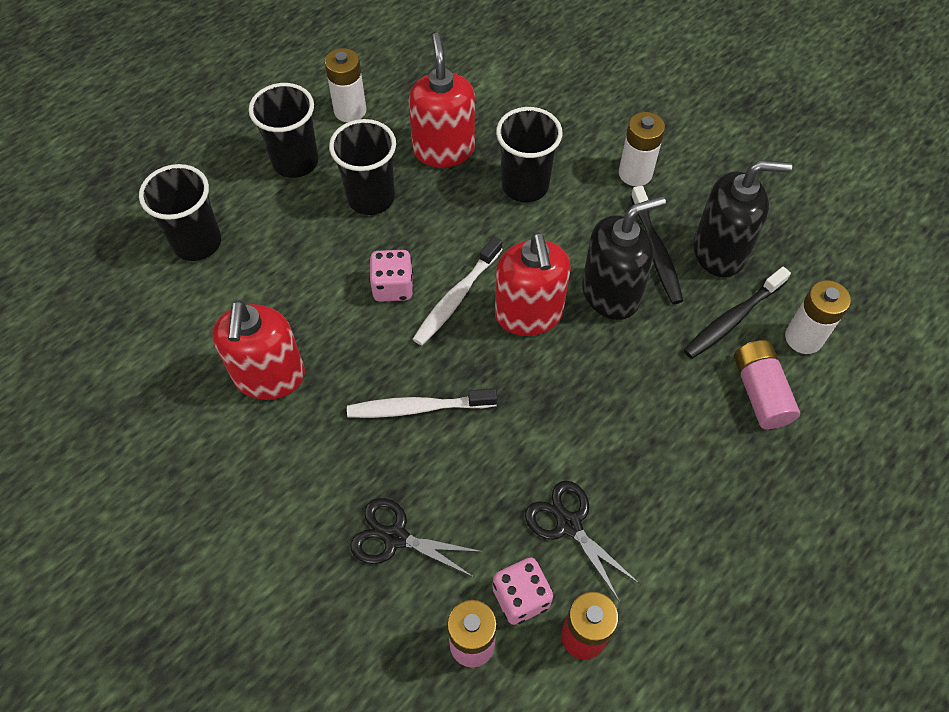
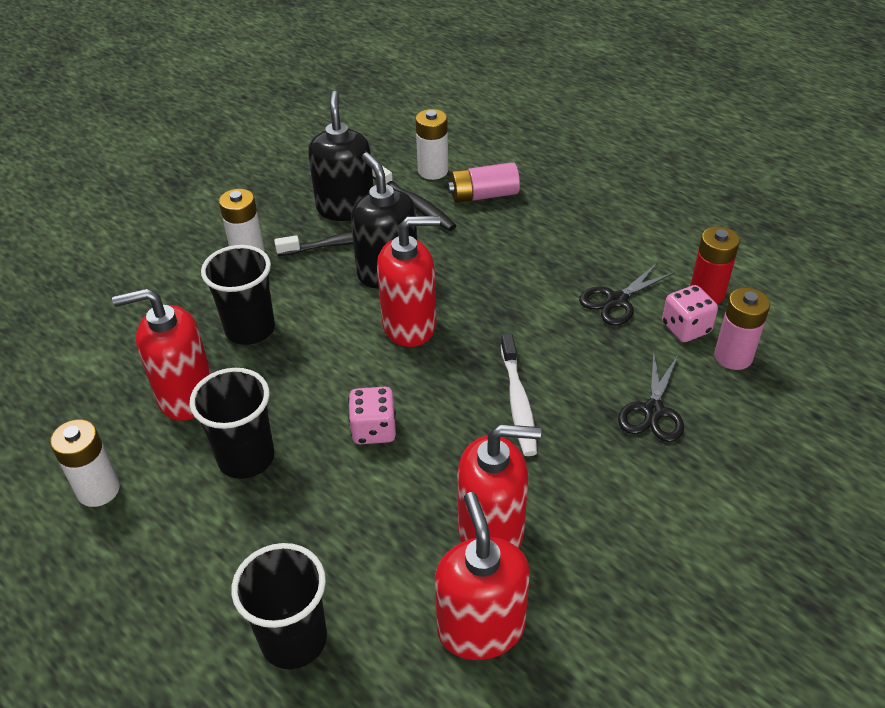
camera: 90 degrees left, 15 degrees down
(180, 364) = (480, 628): none -> red soap dispenser
(295, 162) = (173, 541): black cup -> none
(457, 297) = (388, 377): white toothbrush -> none

